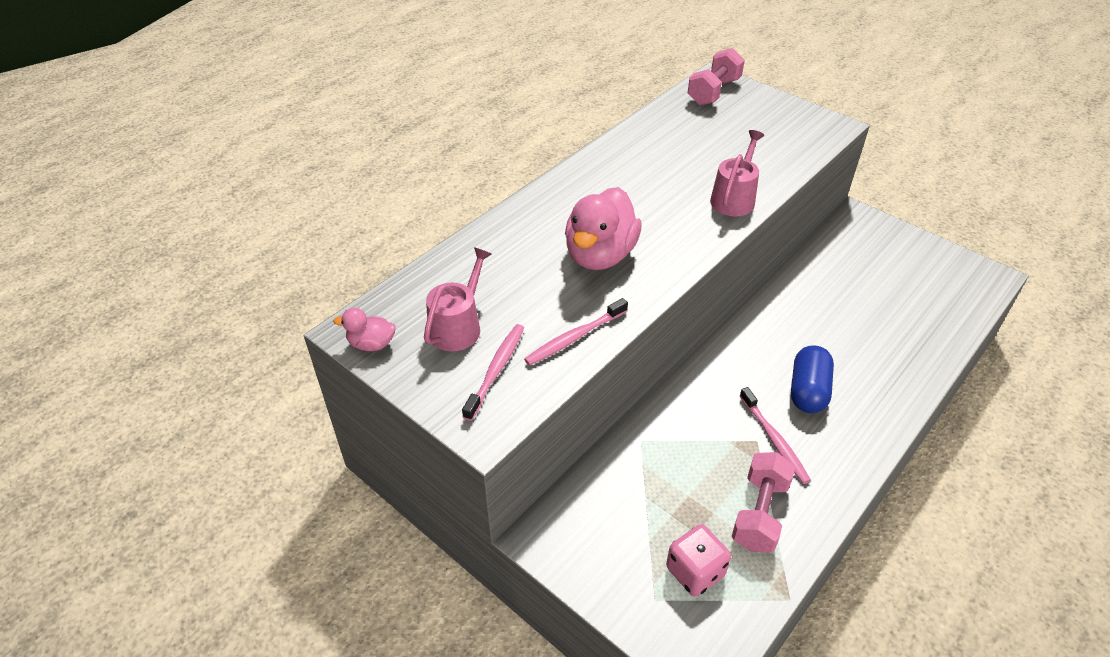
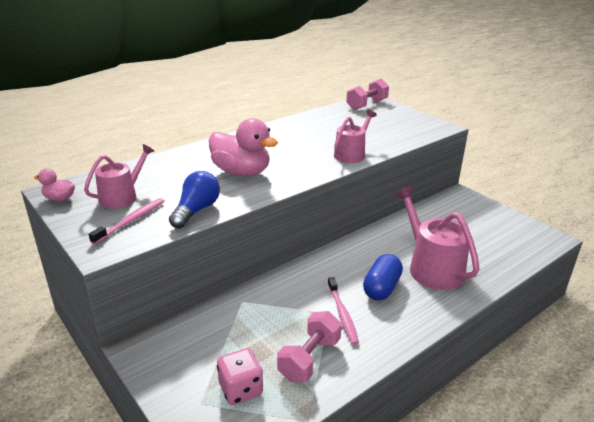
camera: 10 degrees right, 15 degrees down
(574, 337) = (196, 210): pink toothbrush -> blue light bulb
(600, 255) = (241, 172): pink duck -> pink duck turned 90 degrees counterclockwise
(859, 348) = (431, 267): none -> pink watering can

